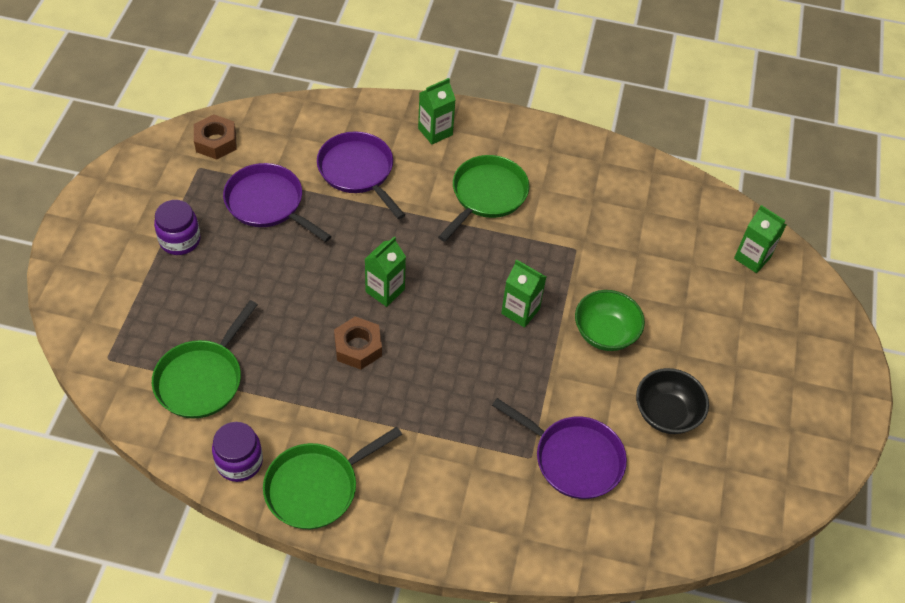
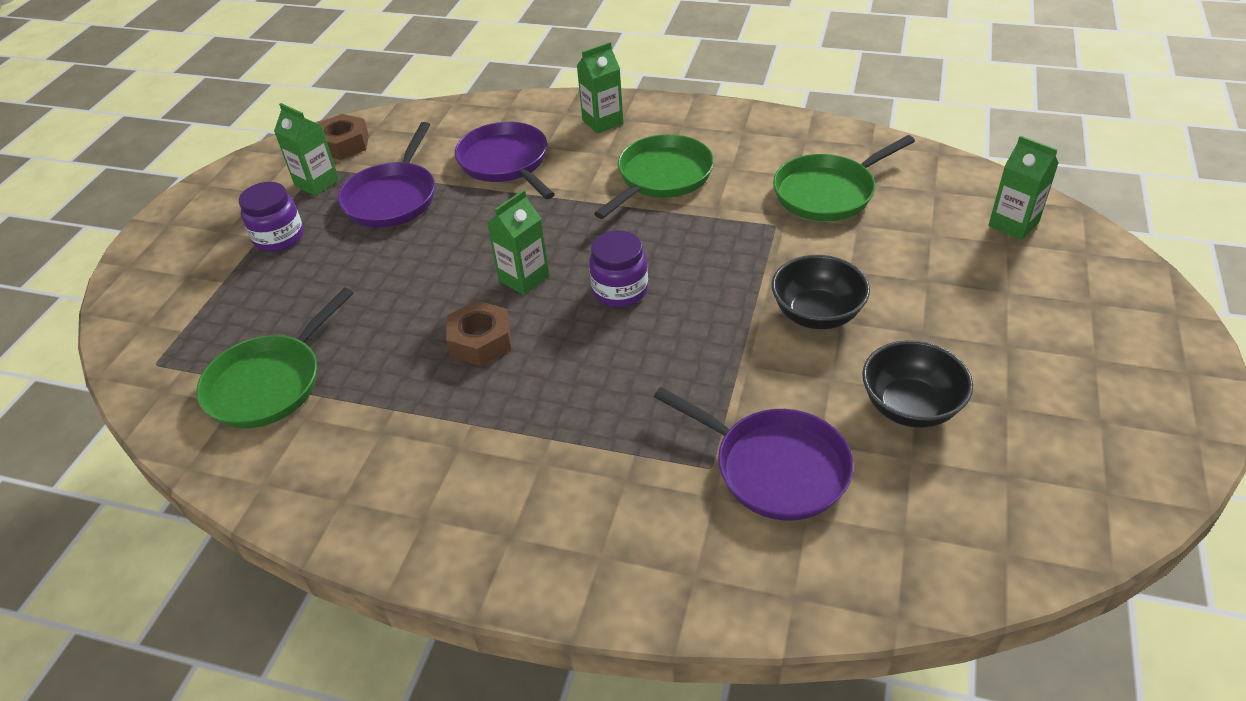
camera: 10 degrees right, 10 degrees down
(239, 462) = (296, 481): purple jar -> purple jar (620, 290)
(268, 203) = (392, 198): purple pan -> purple pan turned 120 degrees counterclockwise
(316, 487) = (397, 512): green pan -> green pan (828, 192)
(520, 311) = (700, 293): green carton -> green carton (317, 183)
(605, 333) = (817, 314): green bowl -> black bowl

